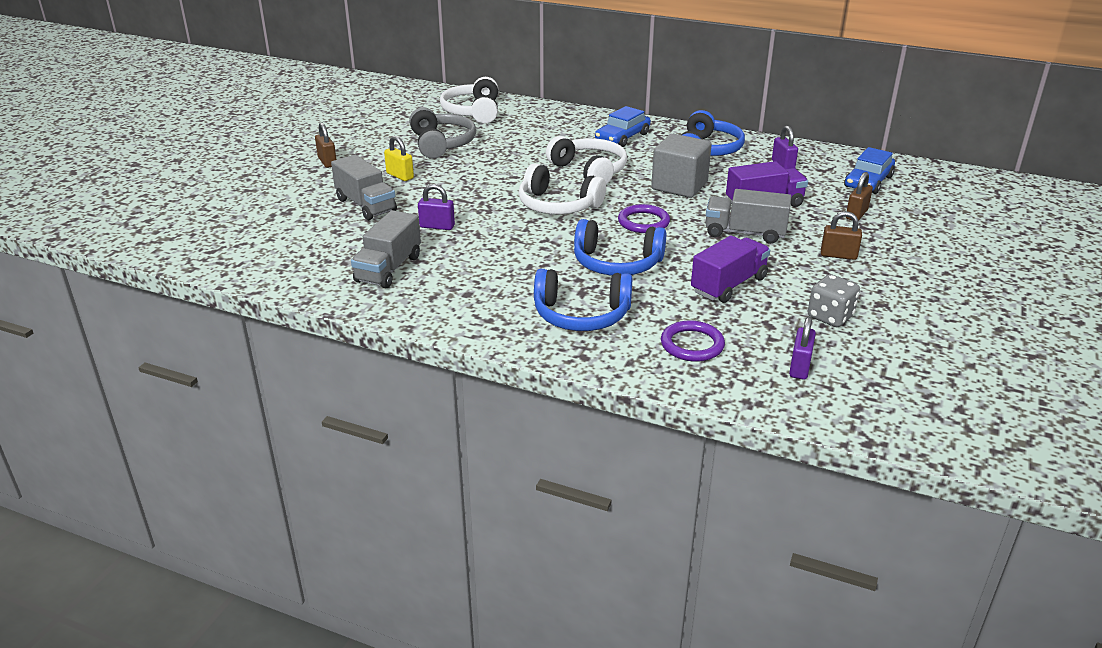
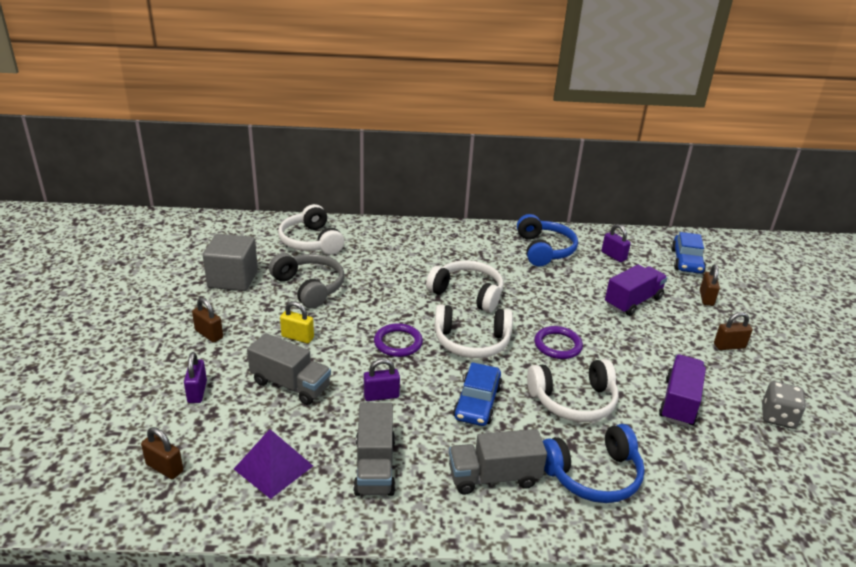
camera: 25 degrees left, 0 degrees up
(225, 236) = (164, 468): none -> brown padlock
(306, 252) = (273, 467): none -> purple pyramid
(616, 263) = (573, 401): blue headphones -> white headphones
(622, 137) = (466, 248): blue car -> blue car (477, 402)
(679, 186) = (554, 295): grey cube -> grey cube (233, 279)
(692, 344) = (707, 483): purple ring -> purple ring (398, 343)
(745, 233) = (644, 338): grey truck -> grey truck (493, 477)
(799, 367) = (803, 483): purple padlock -> purple padlock (197, 392)

